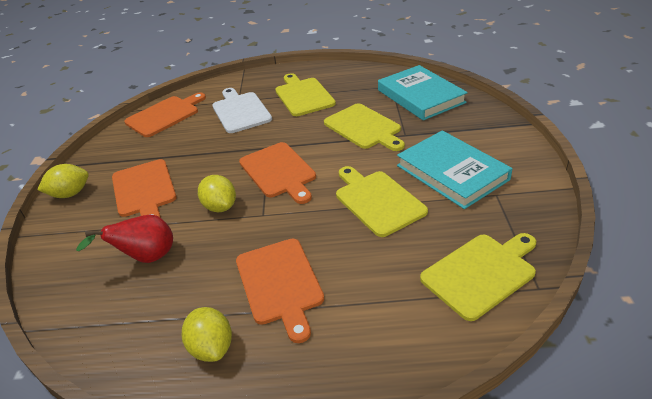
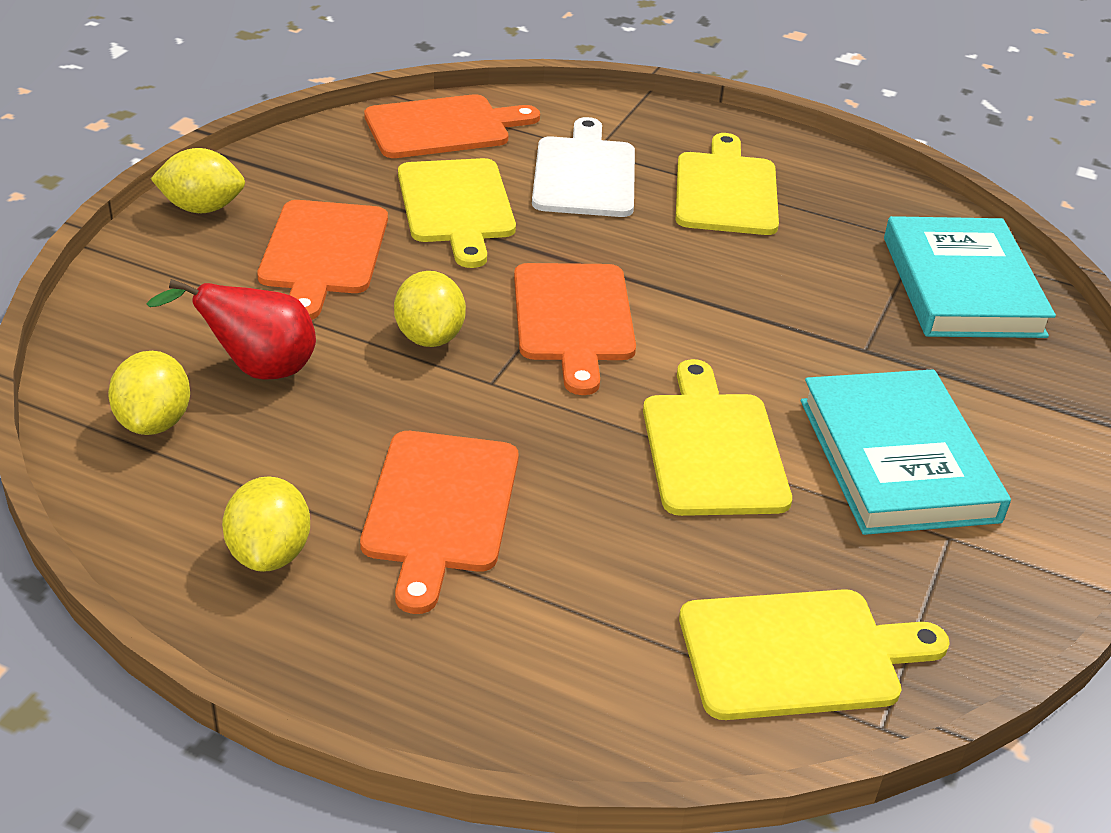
camera: 20 degrees right, 0 degrees up
(108, 308) = (154, 422): none -> yellow lemon
(364, 127) = (795, 302): yellow cutting board -> yellow cutting board (456, 206)

